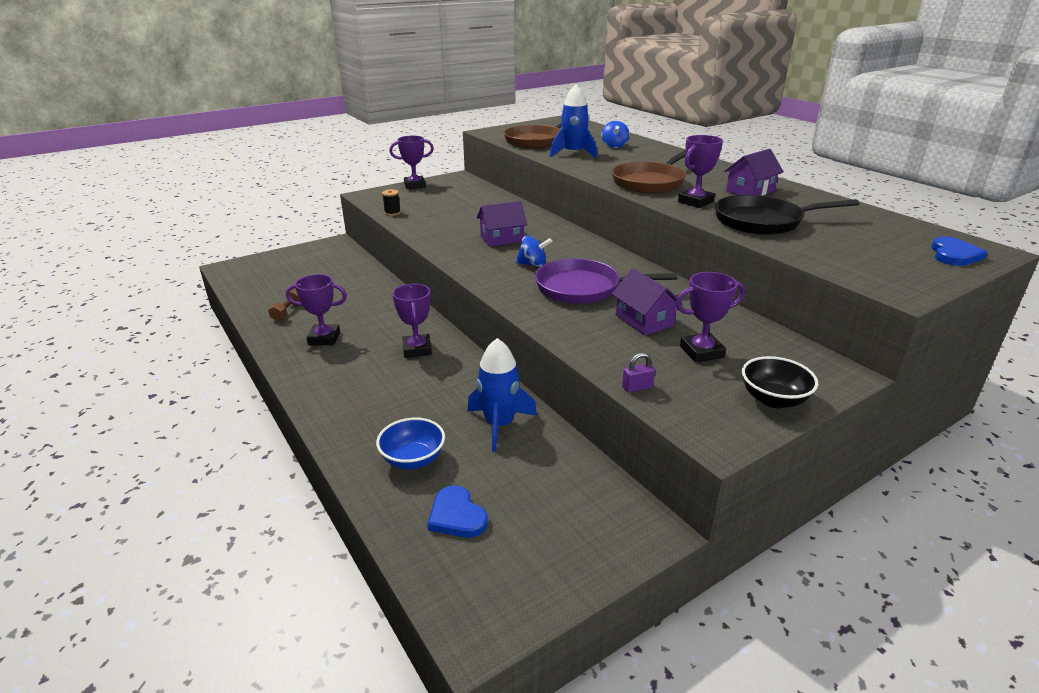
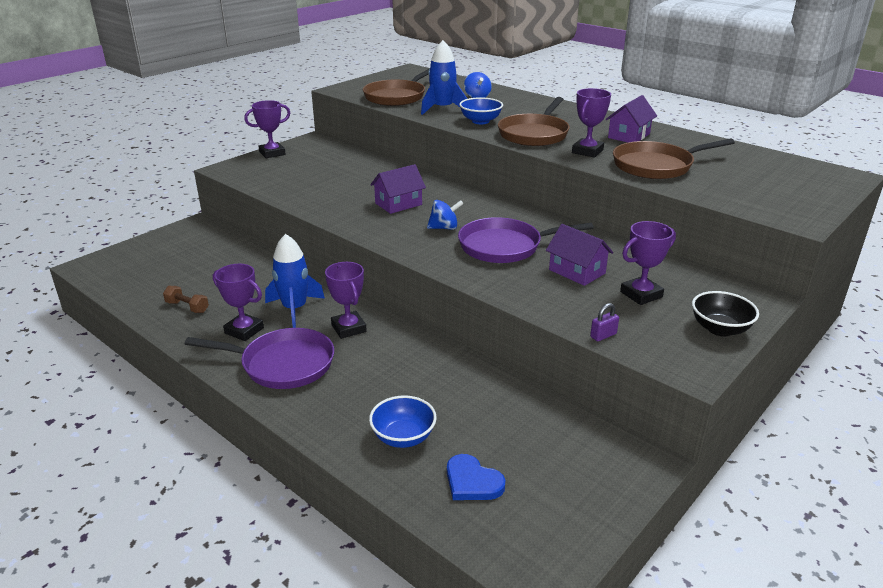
camera: 15 degrees left, 0 degrees up
(288, 312) = (187, 307): brown dumbbell -> brown dumbbell turned 60 degrees counterclockwise
(324, 338) = (244, 330): purple trophy -> purple trophy turned 45 degrees clockwise
(340, 373) = (282, 364): none -> purple pan
(392, 213) = (267, 187): black spool -> none
(499, 425) = (468, 390): blue rocket -> blue rocket (294, 309)
(603, 167) = (480, 121): none -> blue bowl
(763, 221) = (656, 166): black pan -> brown pan
(954, 255) = (823, 182): blue heart -> none

